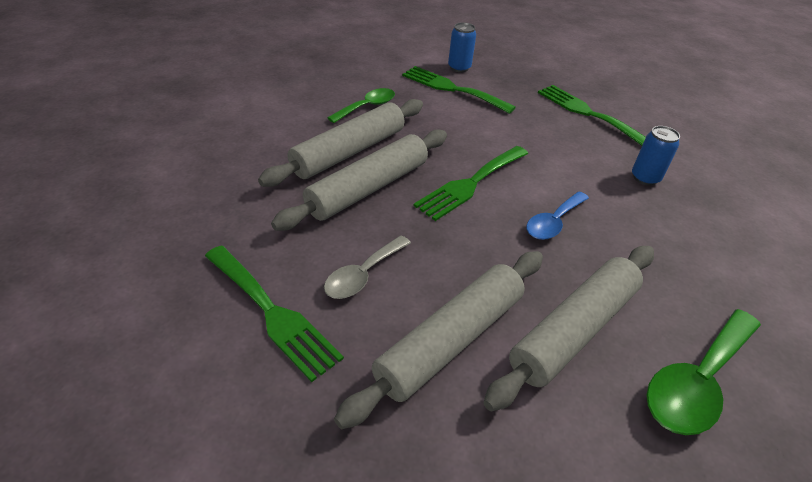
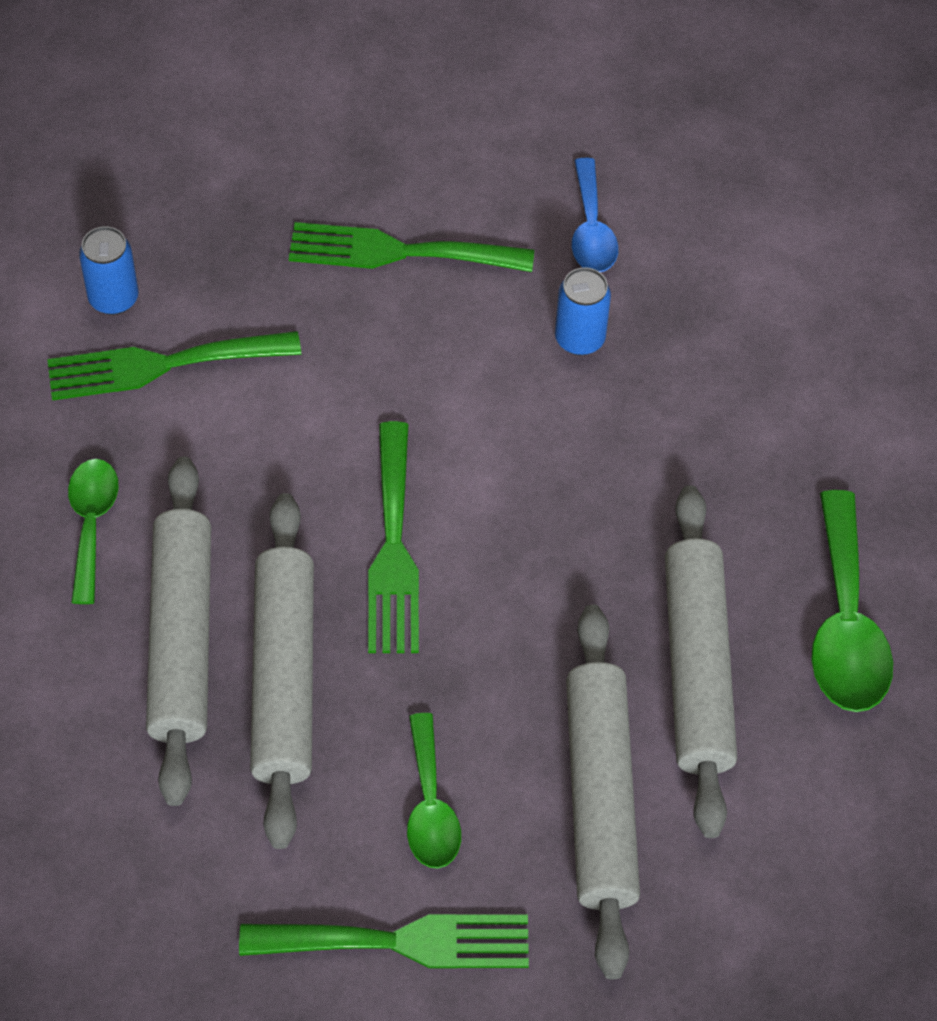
camera: 45 degrees left, 15 degrees up
(363, 275) = (430, 806): grey spoon -> green spoon
(553, 222) = (546, 526): blue spoon -> blue spoon (591, 230)

